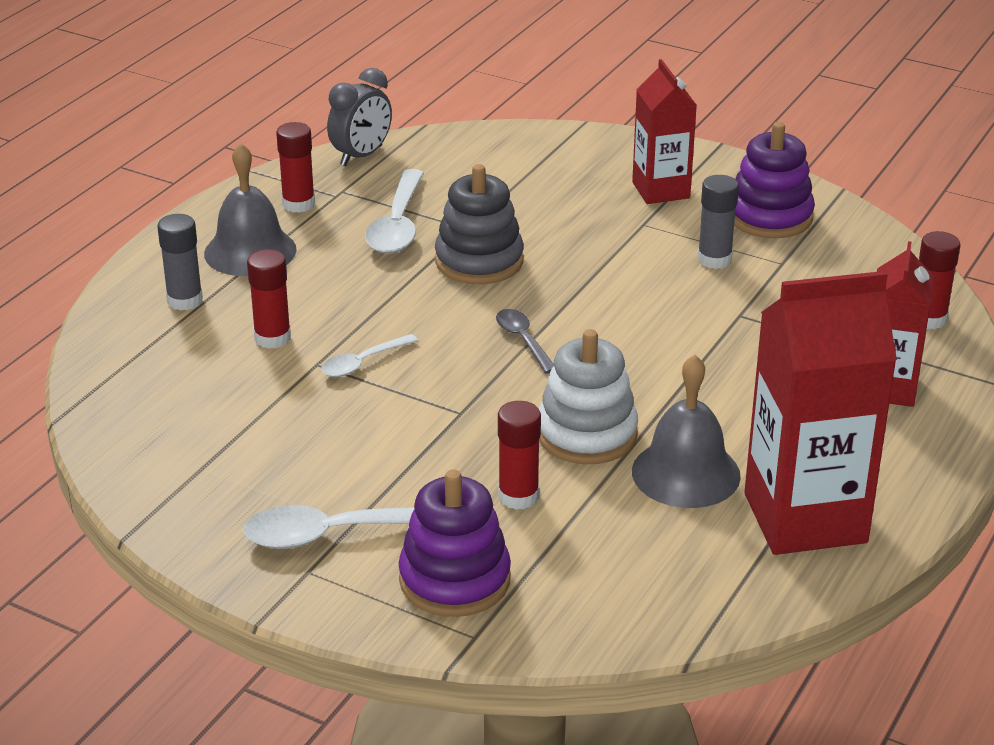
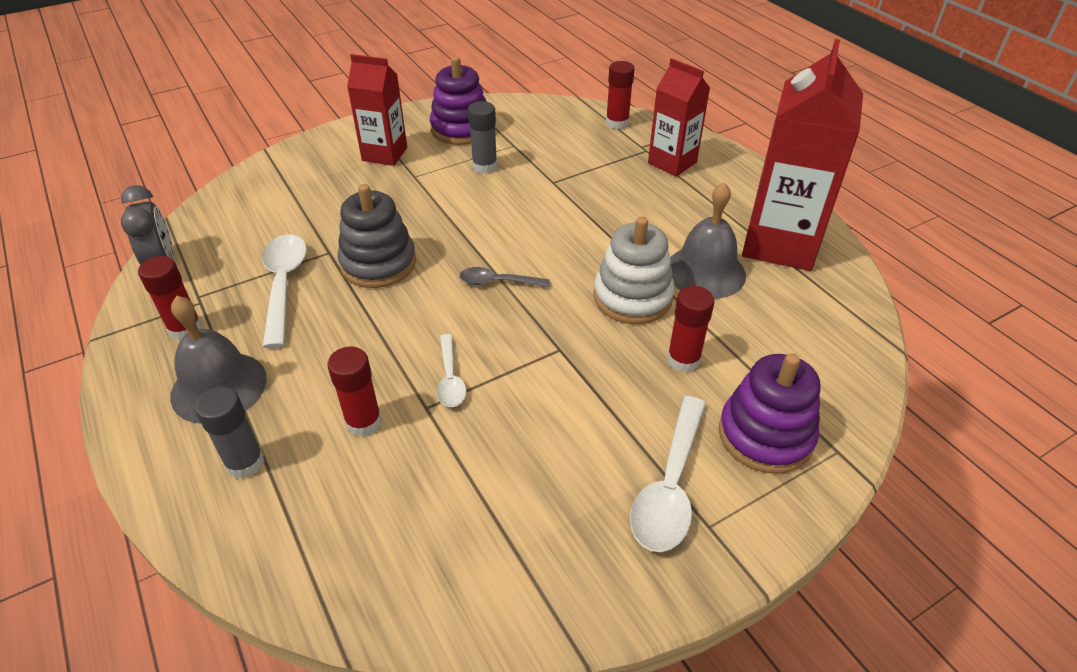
camera: 60 degrees left, 10 degrees up
(398, 225) = (283, 285): white spoon -> white spoon turned 135 degrees counterclockwise

